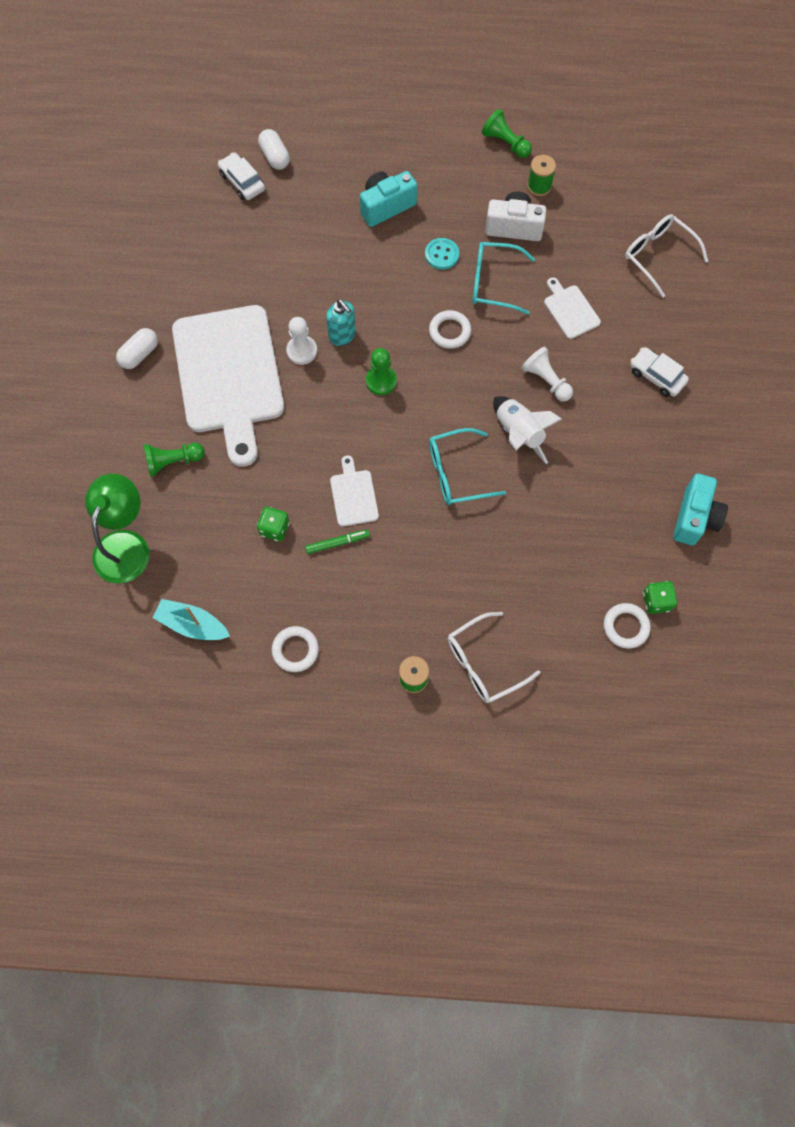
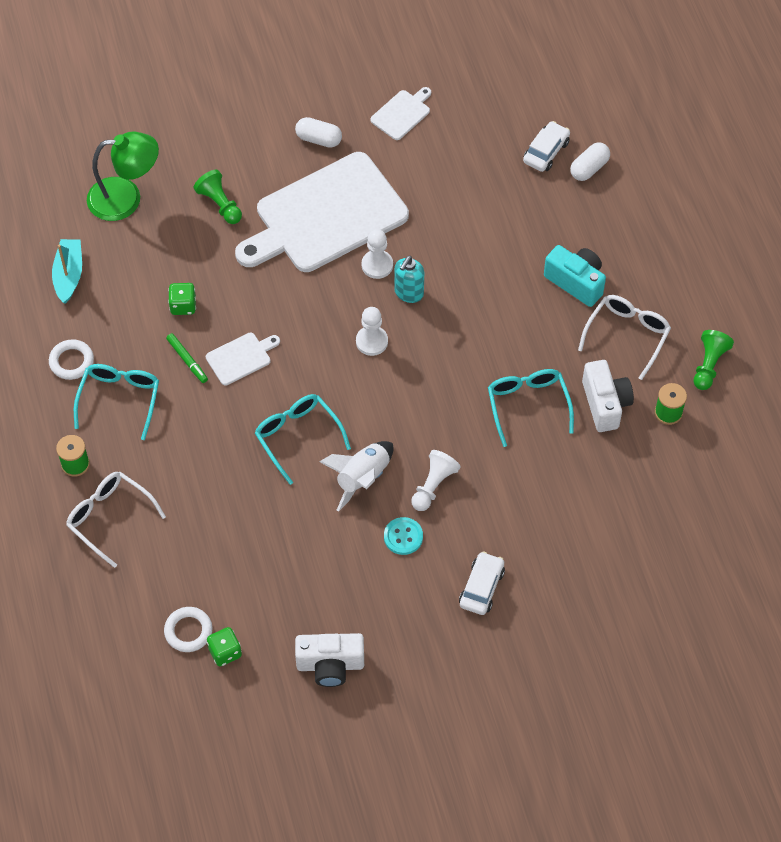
camera: 70 degrees right, 10 degrees down
(356, 617) = (120, 399): none -> turquoise glasses
(381, 381) = (372, 341): green pawn -> white pawn
(442, 255) = (540, 349): turquoise button -> turquoise button (403, 537)
(449, 331) = (453, 383): white ring -> none
(570, 310) = (526, 485): white cutting board -> white cutting board (402, 114)
(658, 255) = (633, 550): white glasses -> white glasses (627, 335)
(695, 518) = (330, 665): turquoise camera -> white camera

